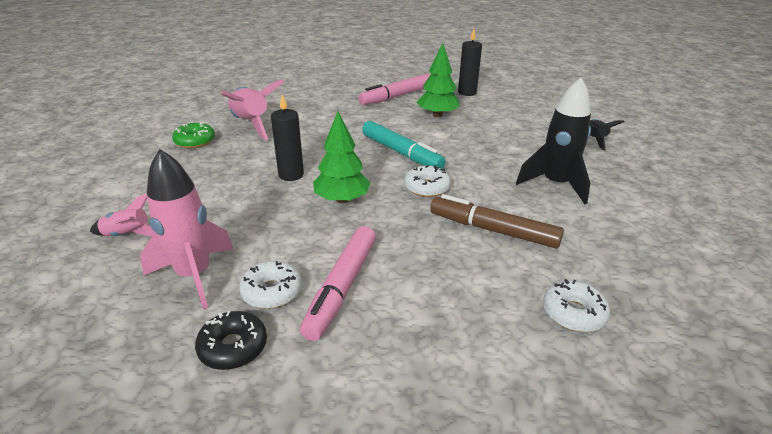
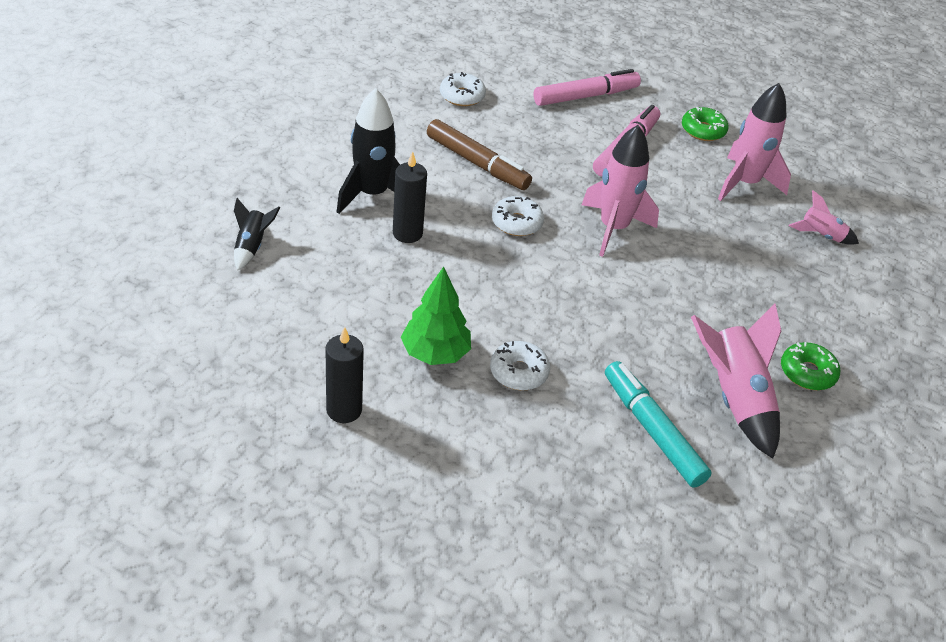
camera: 170 degrees left, 10 degrees up
(233, 347) = (703, 130): black donut -> green donut
(272, 291) = (680, 158): white donut -> white donut (519, 372)
(291, 175) = (668, 277): black candle -> black candle (407, 233)
(342, 199) = (613, 228): green tree -> pink rocket
(396, 96) = (481, 427): pink marker -> pink marker (586, 96)
(401, 153) = (525, 282): turquoise marker -> turquoise marker (652, 430)

